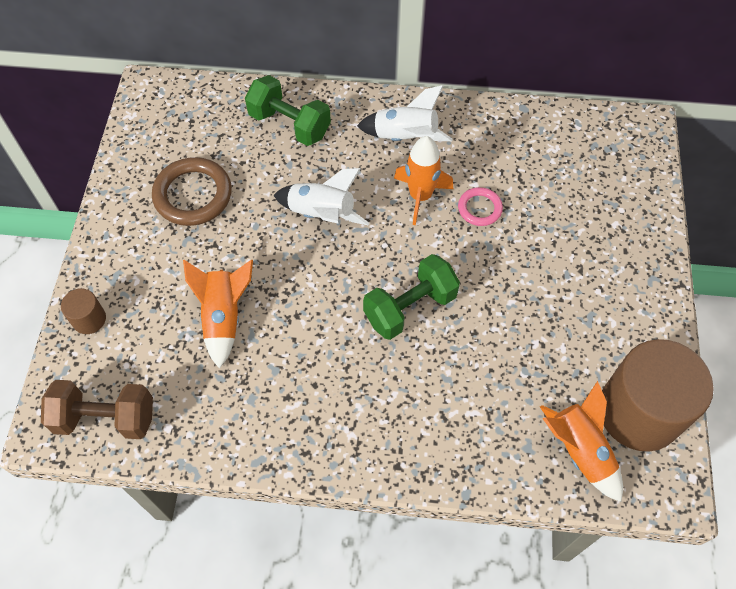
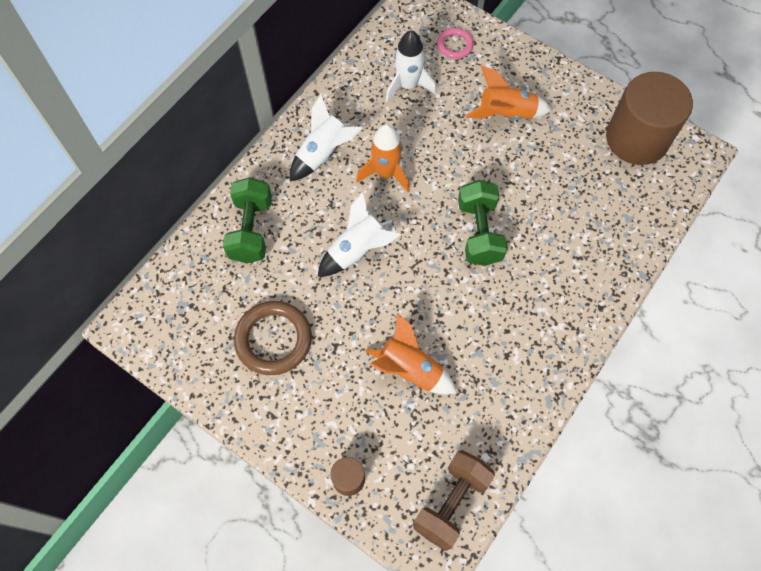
camera: 60 degrees left, 5 degrees up
(290, 124) = (251, 230): green dumbbell -> green dumbbell turned 60 degrees counterclockwise
(479, 208) = (422, 140): pink ring -> pink ring (454, 45)
(534, 166) = (408, 85): none -> white rocket
(579, 450) = (646, 189): orange rocket -> orange rocket (506, 113)

